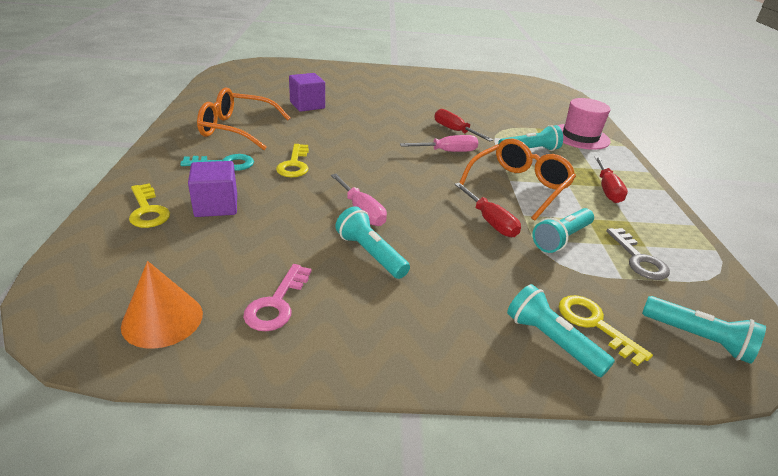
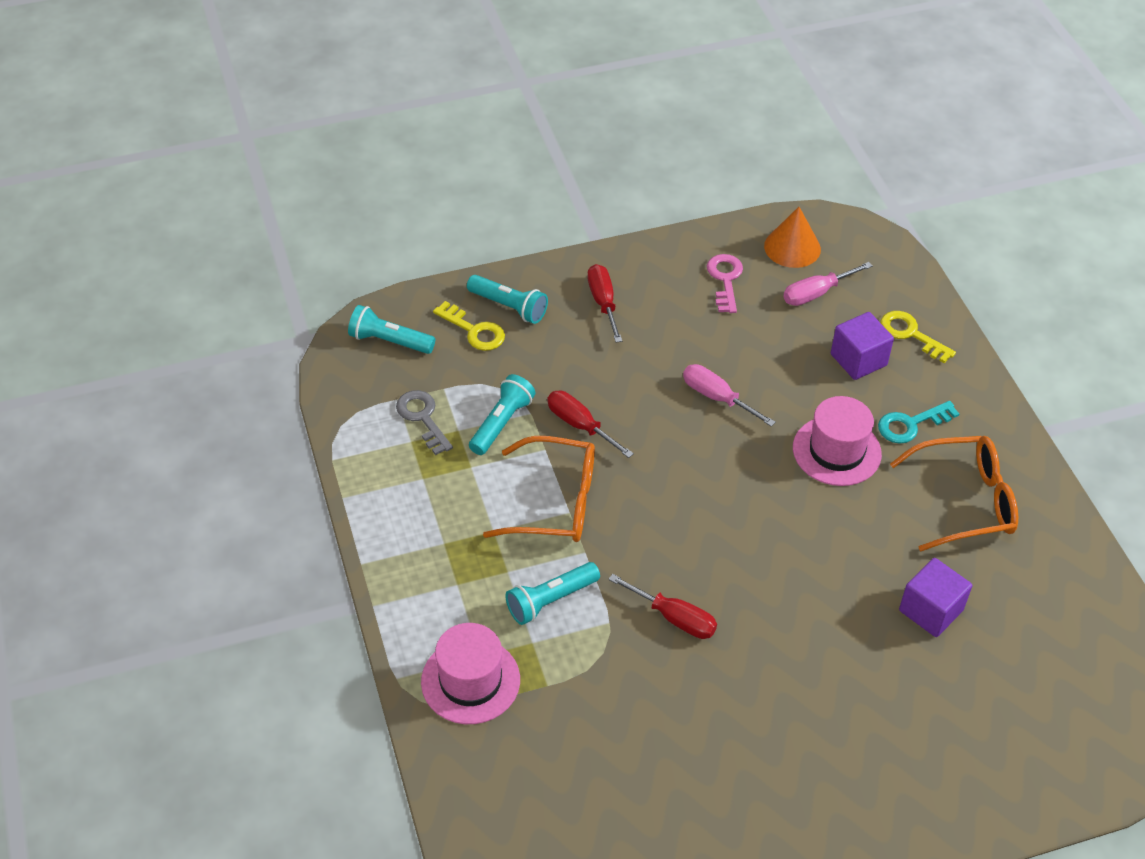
camera: 165 degrees right, 15 degrees up
(294, 164) = (836, 451): yellow key -> pink hat
(370, 254) = (680, 346): turquoise flashlight -> none
(448, 152) = (666, 551): pink screwdriver -> pink screwdriver (816, 293)
(519, 186) = (556, 502): orange glasses -> orange glasses turned 105 degrees counterclockwise
(607, 190) = (441, 534): red screwdriver -> red screwdriver (603, 302)

